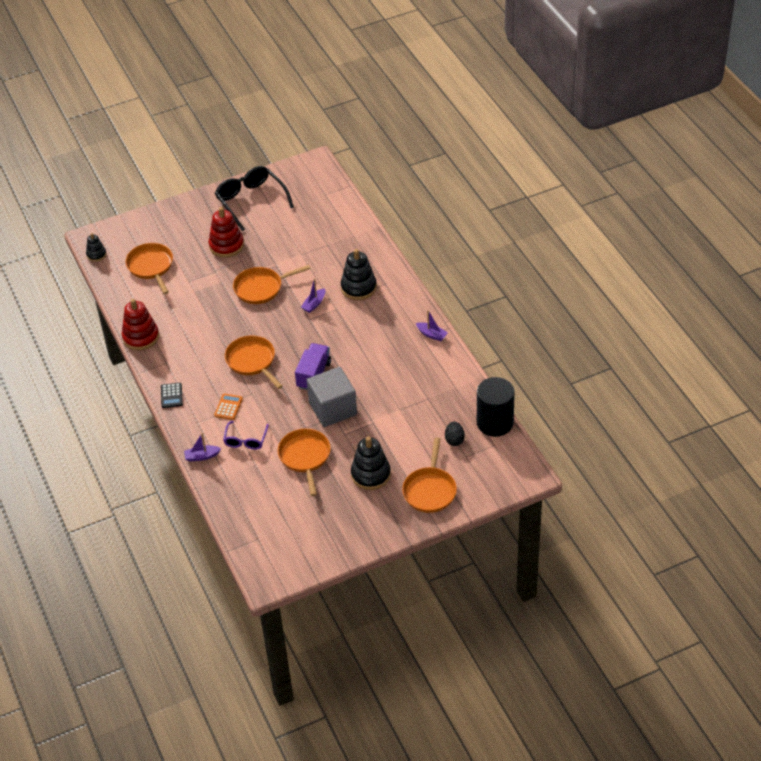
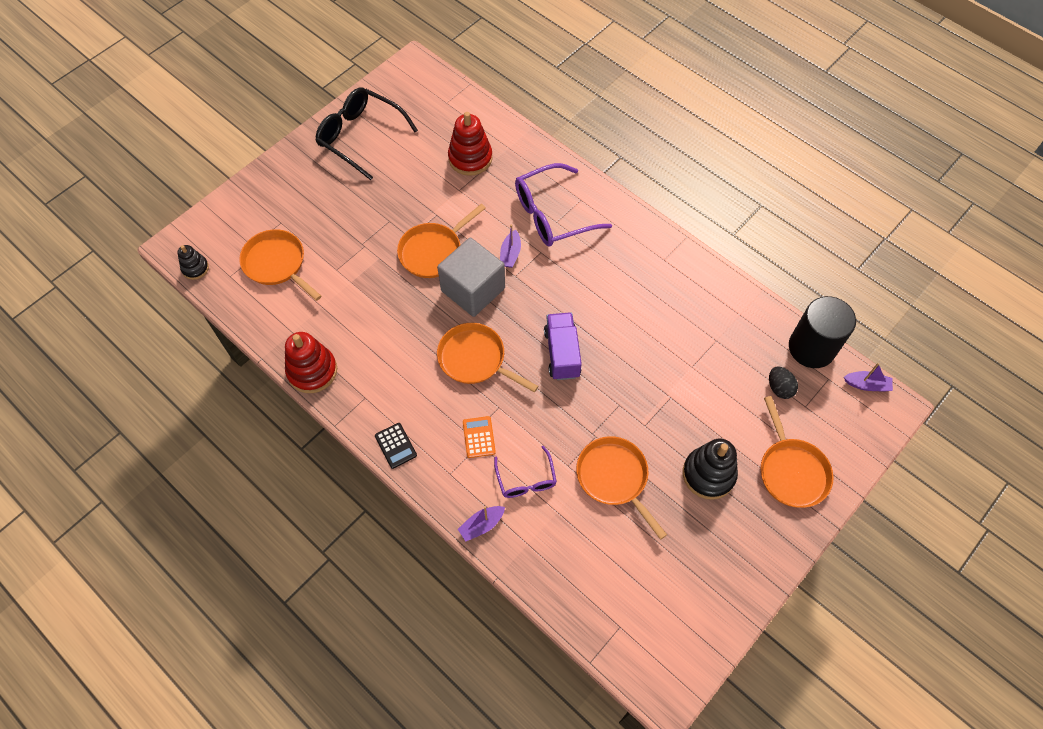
camera: 25 degrees left, 15 degrees up
(226, 245) = (360, 205): red stacking toy -> red stacking toy (470, 158)
(333, 409) = (611, 394): grey cube -> grey cube (473, 289)
(358, 287) = (552, 215): black stacking toy -> purple glasses
(432, 334) = (672, 251): purple boat -> purple boat (866, 385)

